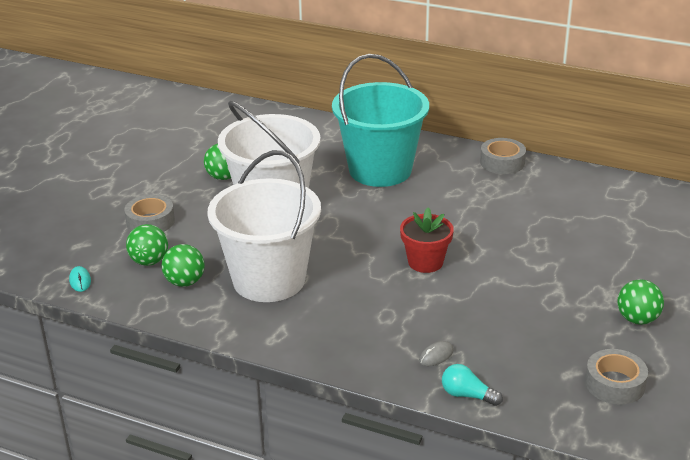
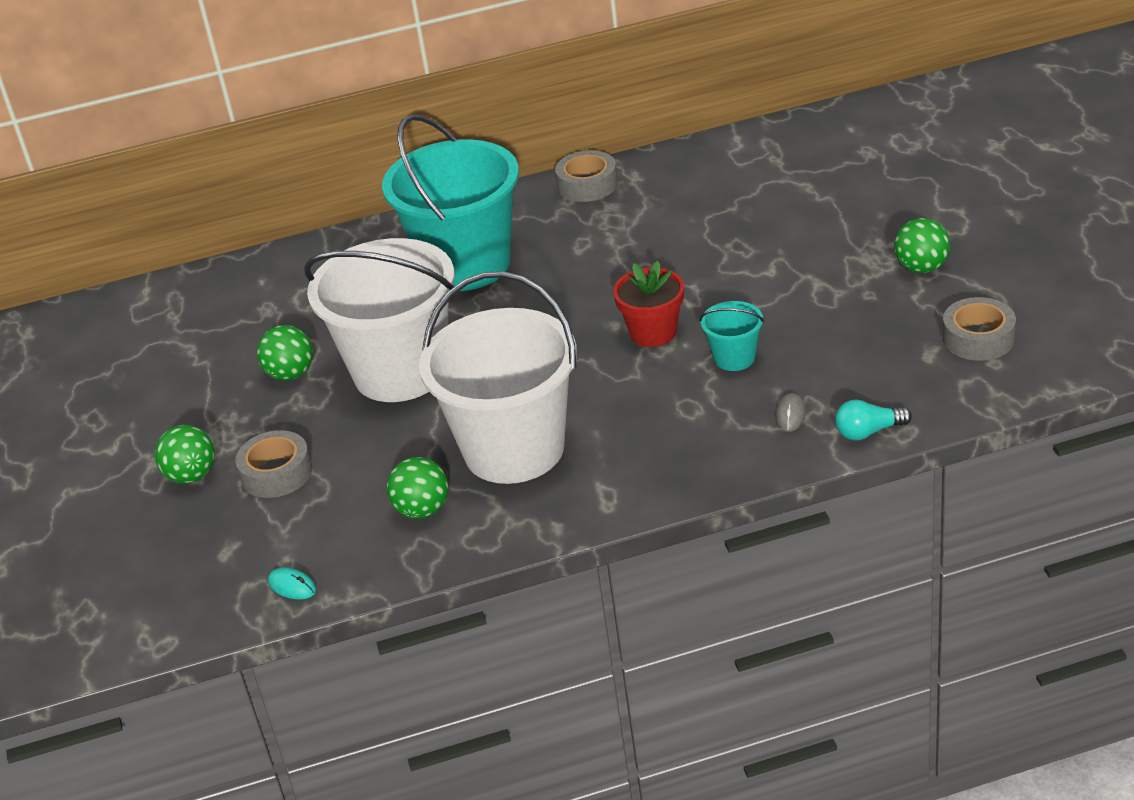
camera: 35 degrees left, 5 degrees up
(149, 261) = (345, 515): green ball -> green ball (191, 475)
(450, 303) = (734, 358): none -> turquoise bucket

